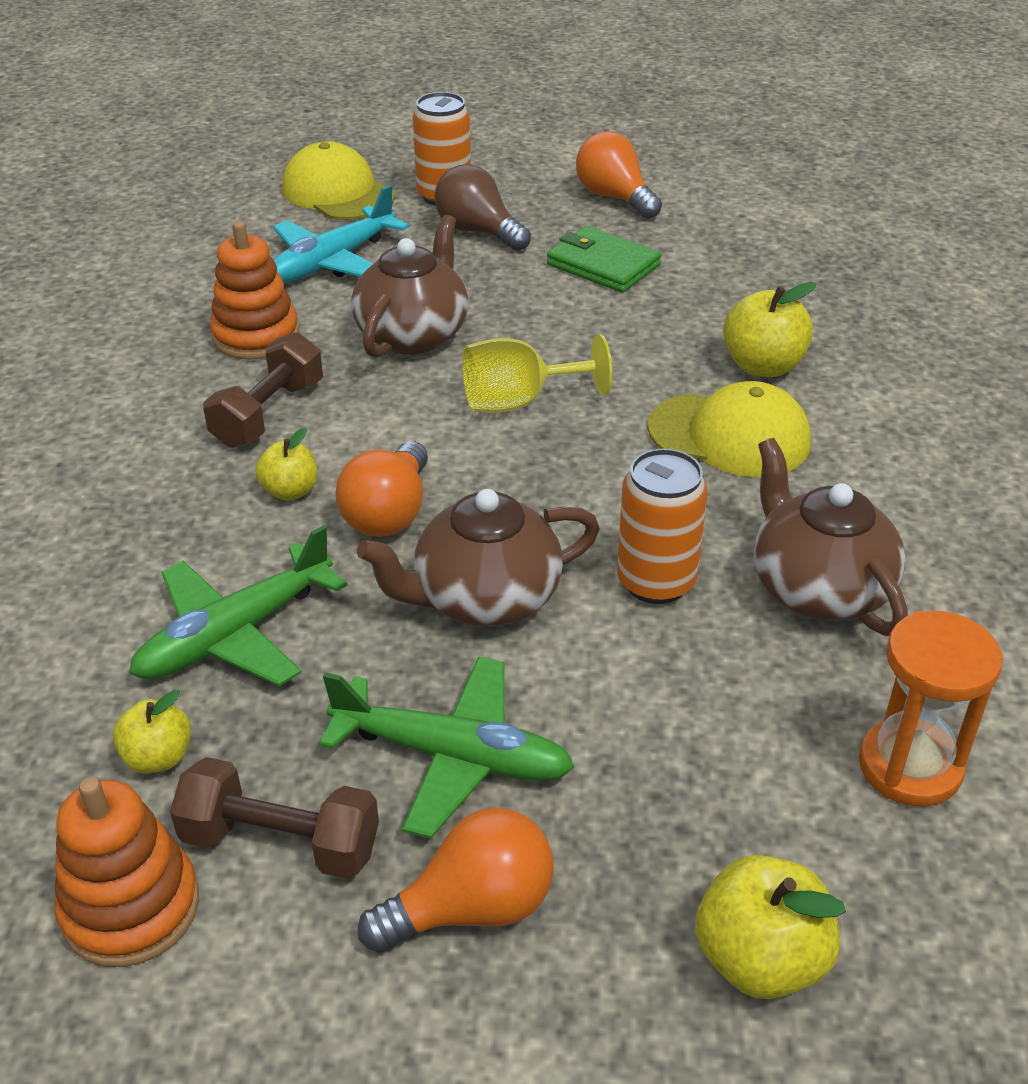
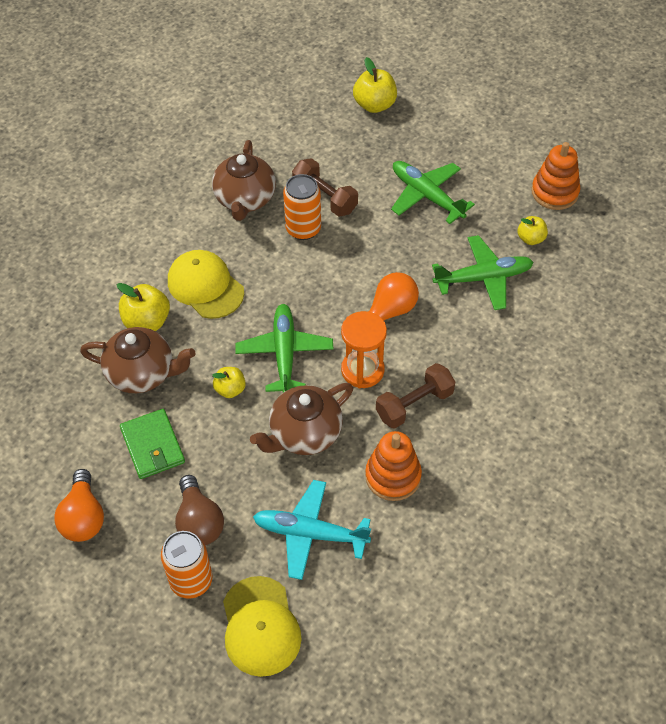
camera: 150 degrees left, 15 degrees up
(280, 842) = (499, 192): brown dumbbell -> brown dumbbell (325, 197)
(290, 491) = (427, 345): yellow apple -> yellow apple (230, 389)
(333, 262) = (310, 534): turquoise plane -> turquoise plane turned 150 degrees counterclockwise
(471, 908) = (448, 149): orange light bulb -> none
(484, 599) = (376, 251): brown teapot -> brown teapot (142, 373)
(519, 402) = (284, 354): yellow goblet -> green plane
(910, 766) = (280, 131): orange hourglass -> orange hourglass (362, 370)

